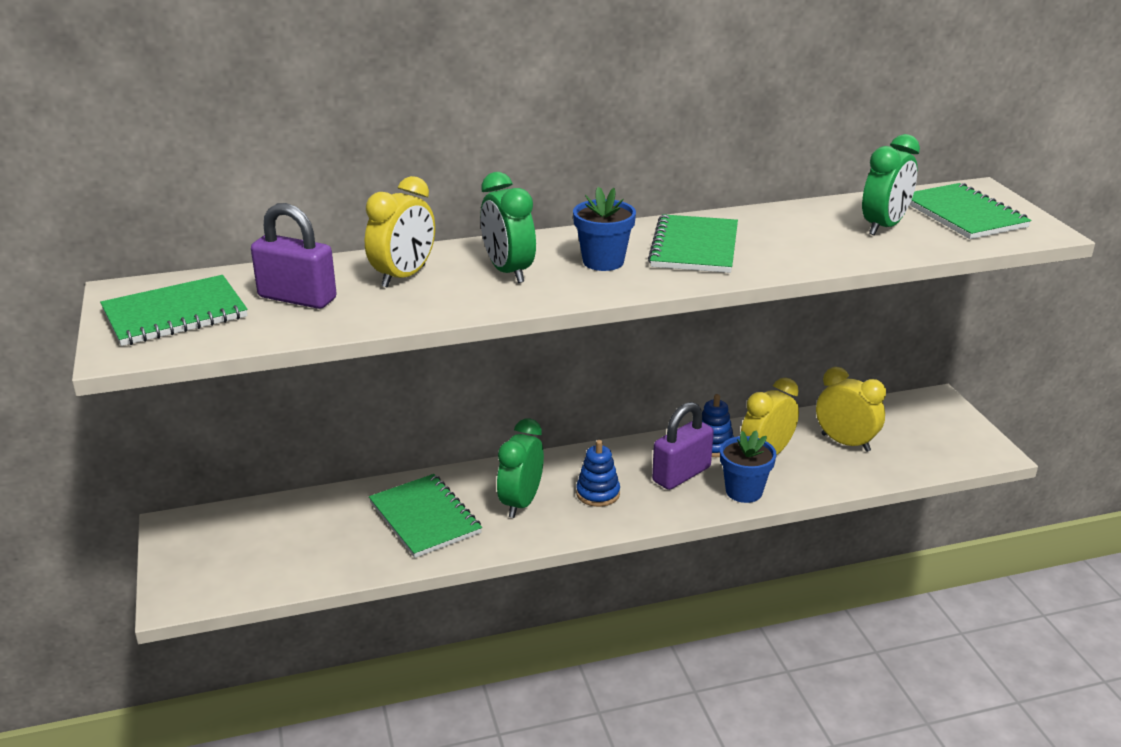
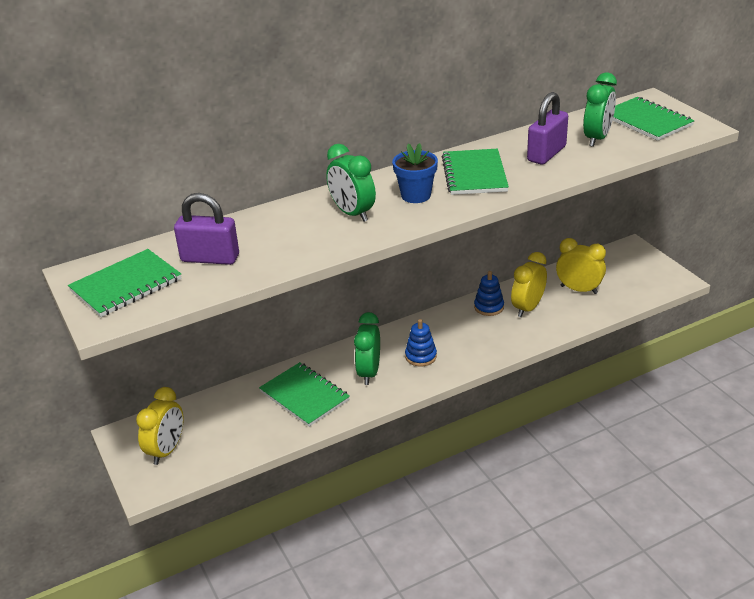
camera: 10 degrees left, 5 degrees up
(403, 276) = (279, 229): yellow clock -> yellow clock (166, 450)
(681, 474) = (474, 332): purple padlock -> purple padlock (546, 154)
(744, 491) = (521, 337): blue flower pot -> none

